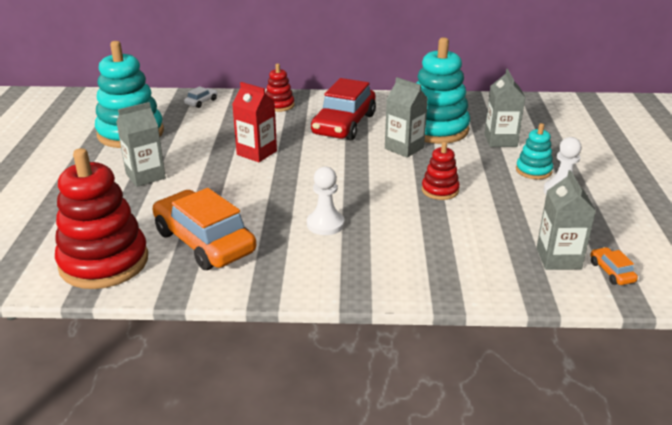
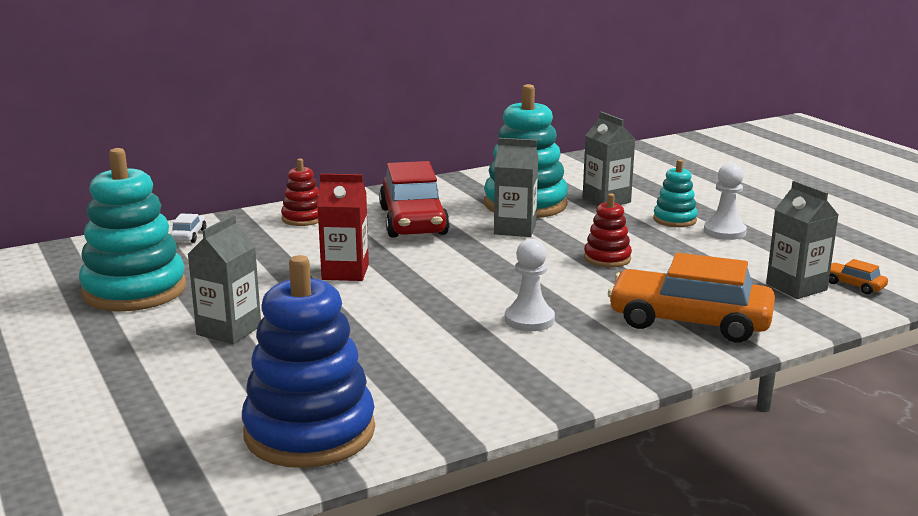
camera: 30 degrees left, 10 degrees down
(104, 262) = (309, 432): red stacking toy -> blue stacking toy
(204, 242) = (411, 375): orange car -> orange car (689, 321)

